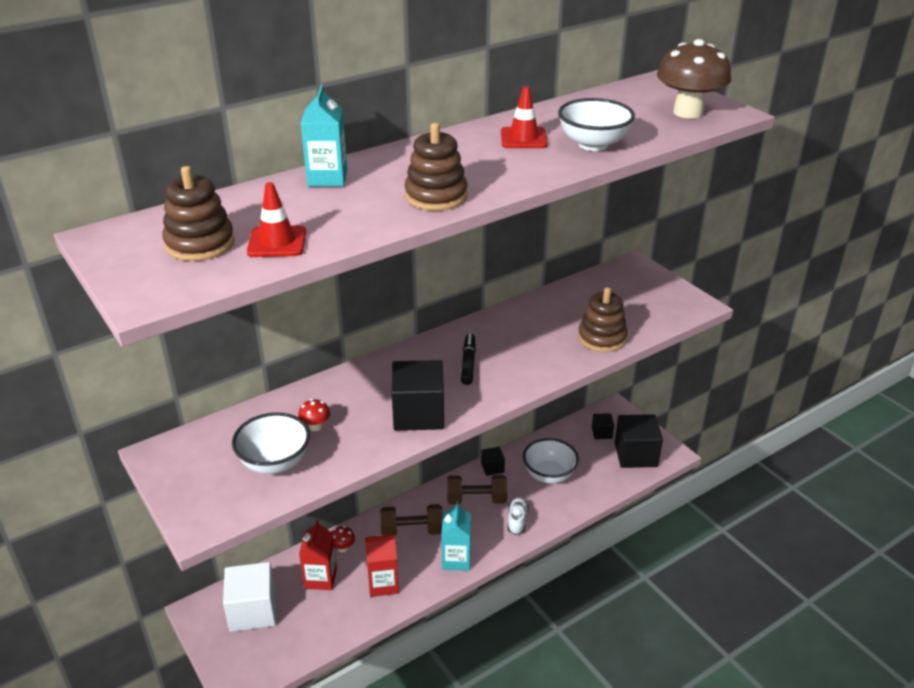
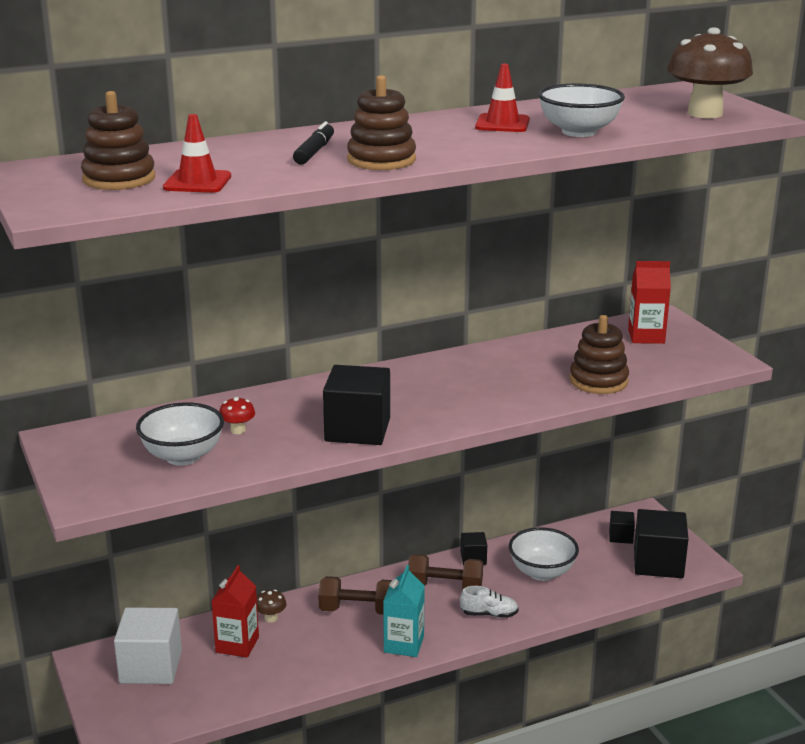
camera: 10 degrees right, 10 degrees down
(327, 178) = (272, 141): turquoise carton -> none
(342, 548) = (271, 618): red mushroom -> brown mushroom
(383, 584) = (309, 658): red carton -> red carton (646, 336)
(468, 363) = (431, 390): black marker -> black marker (314, 152)
(517, 521) = (489, 614): white shoe -> white shoe turned 75 degrees clockwise

